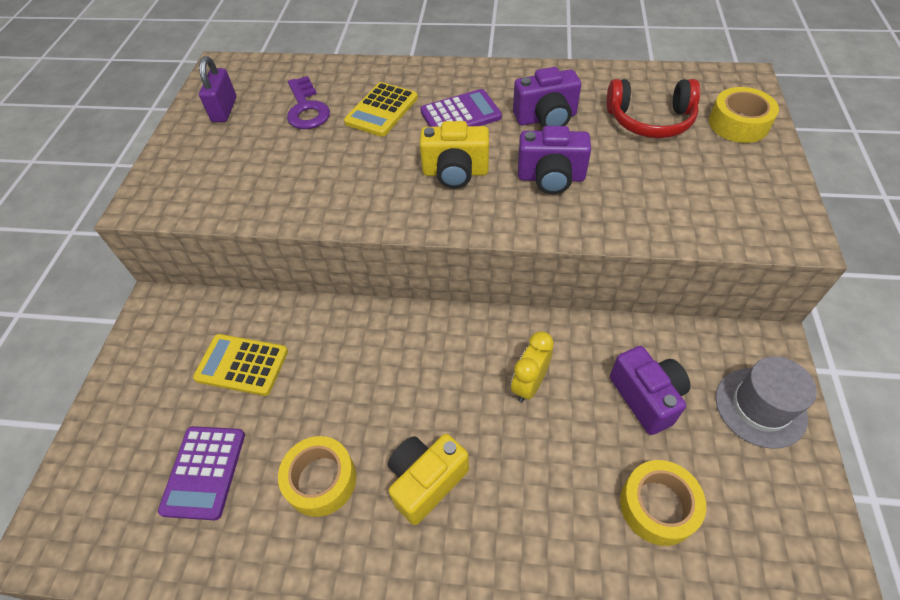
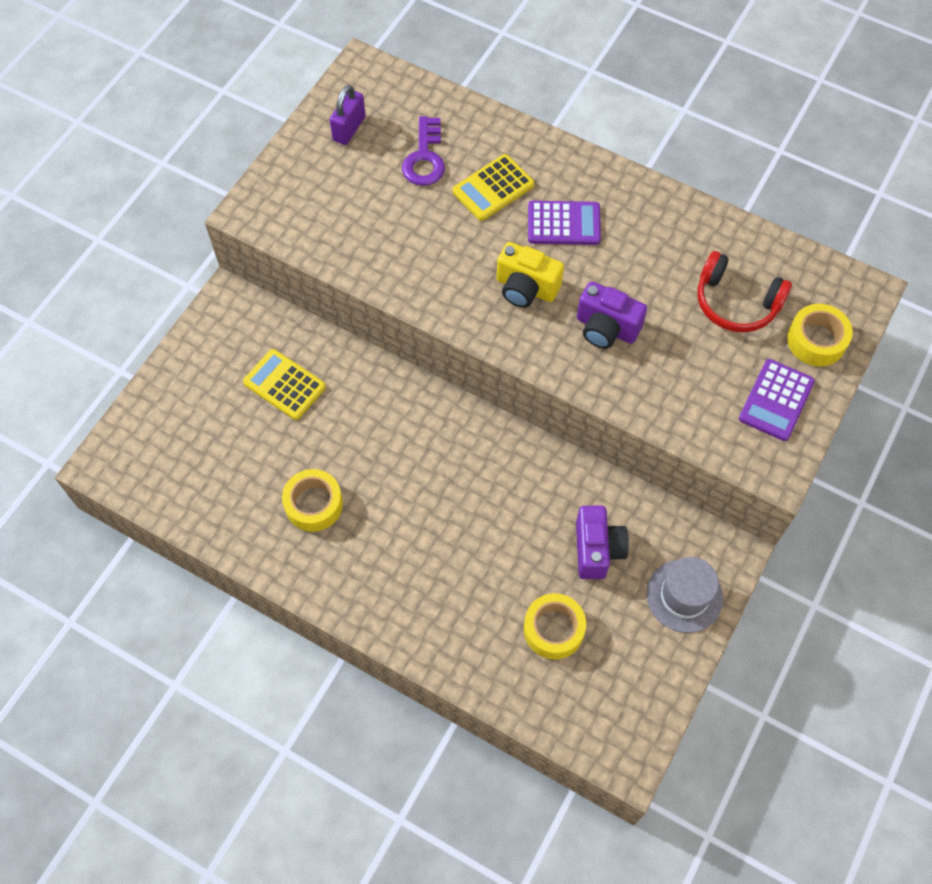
camera: 20 degrees right, 10 degrees up
(204, 472) = (230, 462): purple calculator -> purple calculator (776, 400)
(426, 481) = (391, 539): yellow camera -> none
(529, 384) = (508, 499): yellow clock -> none
(546, 118) = (640, 261): purple camera -> none

